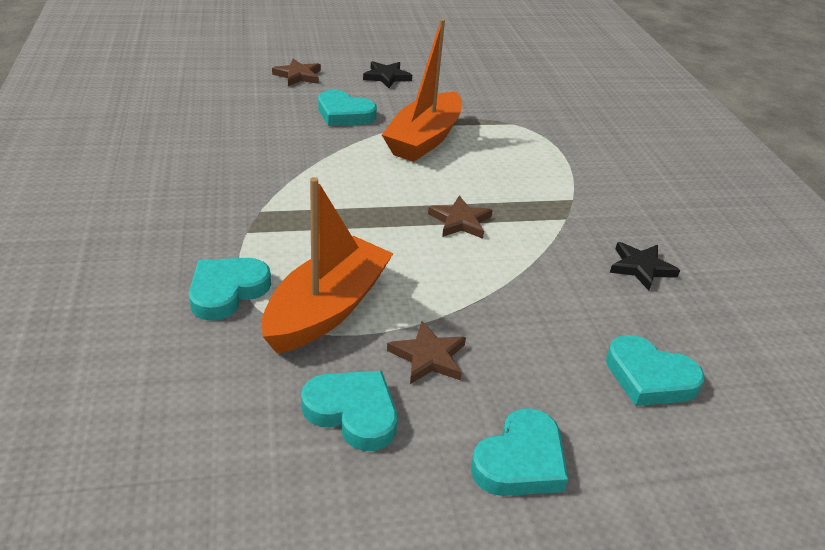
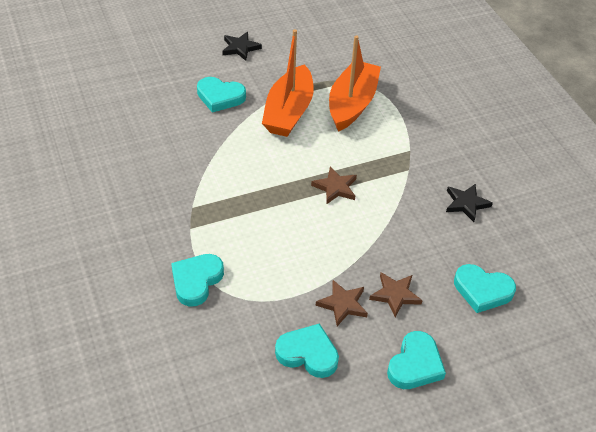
camera: 10 degrees left, 10 degrees up
(298, 76) = (169, 61): brown star -> brown star (395, 295)
(327, 309) = (267, 281): orange boat -> orange boat (352, 104)

